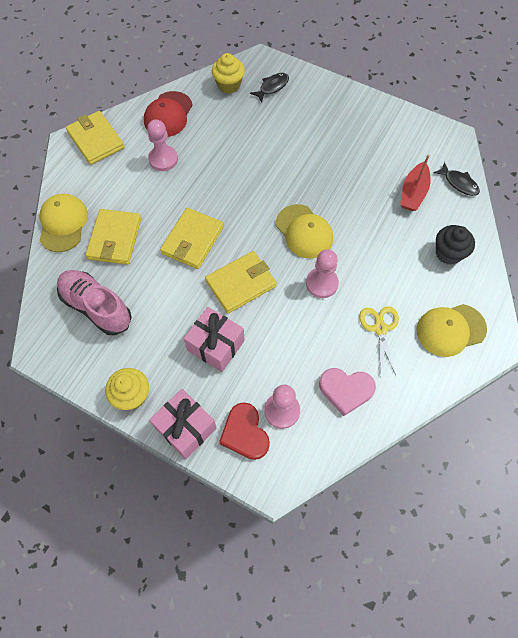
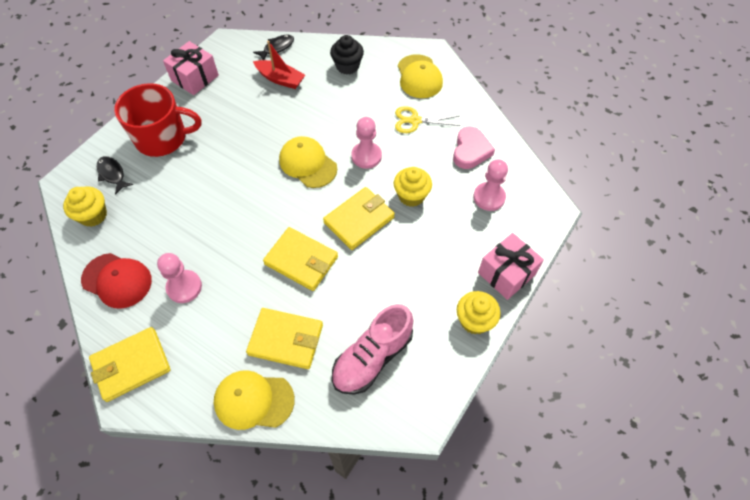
camera: 85 degrees left, 5 degrees down
(216, 345) = (424, 245): pink gift -> pink gift (195, 78)
(241, 283) = (359, 220): yellow wallet -> yellow wallet turned 75 degrees clockwise
(245, 433) = (510, 226): red heart -> none
(275, 330) = (411, 196): none -> yellow cupcake
(304, 231) = (307, 164): yellow cap -> yellow cap turned 105 degrees counterclockwise
(318, 112) = (162, 138): none -> red mug

